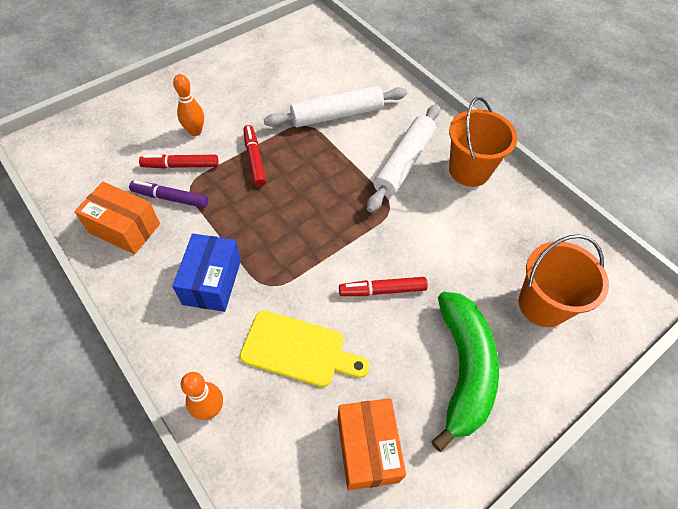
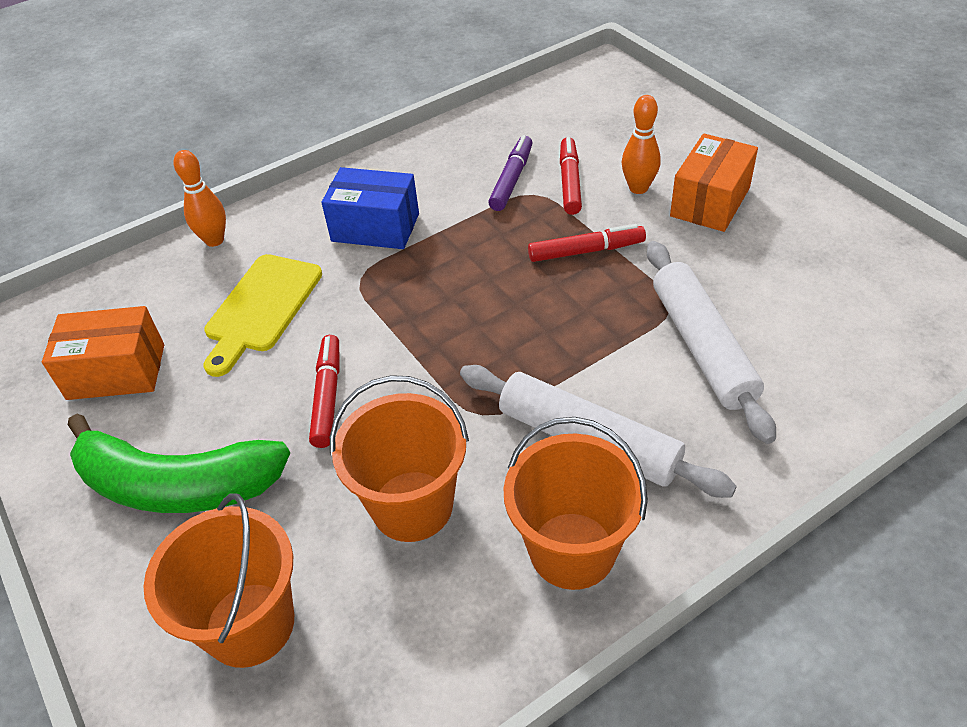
camera: 100 degrees right, 10 degrees down
(125, 228) = (465, 150): orange box -> orange box (710, 202)
(456, 237) = (412, 506): none -> orange bucket

